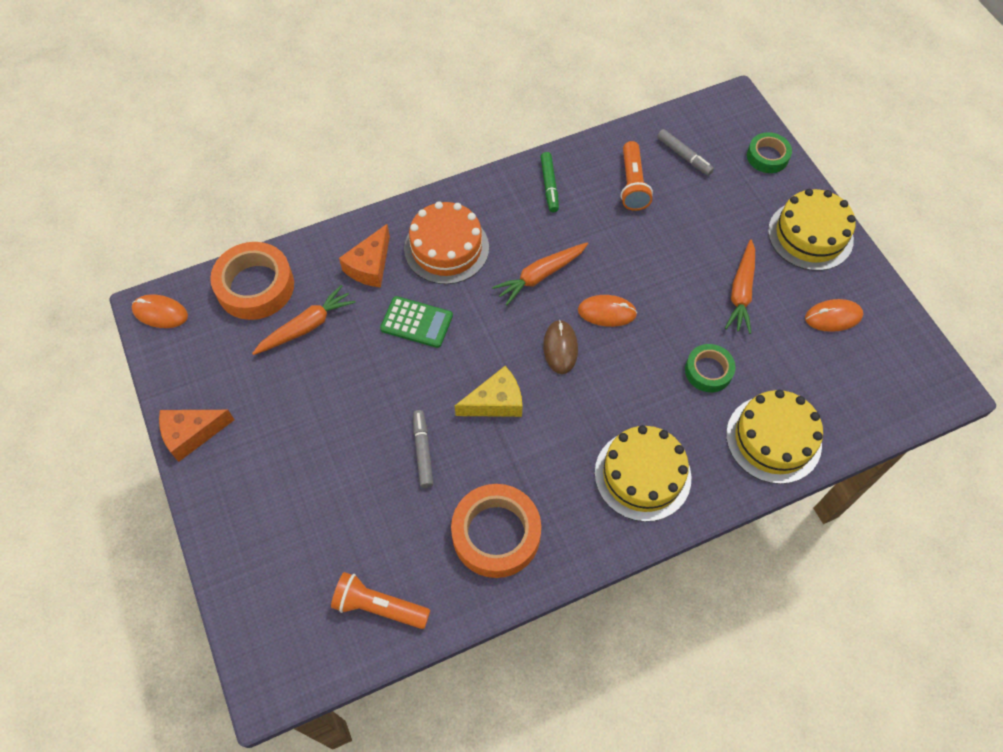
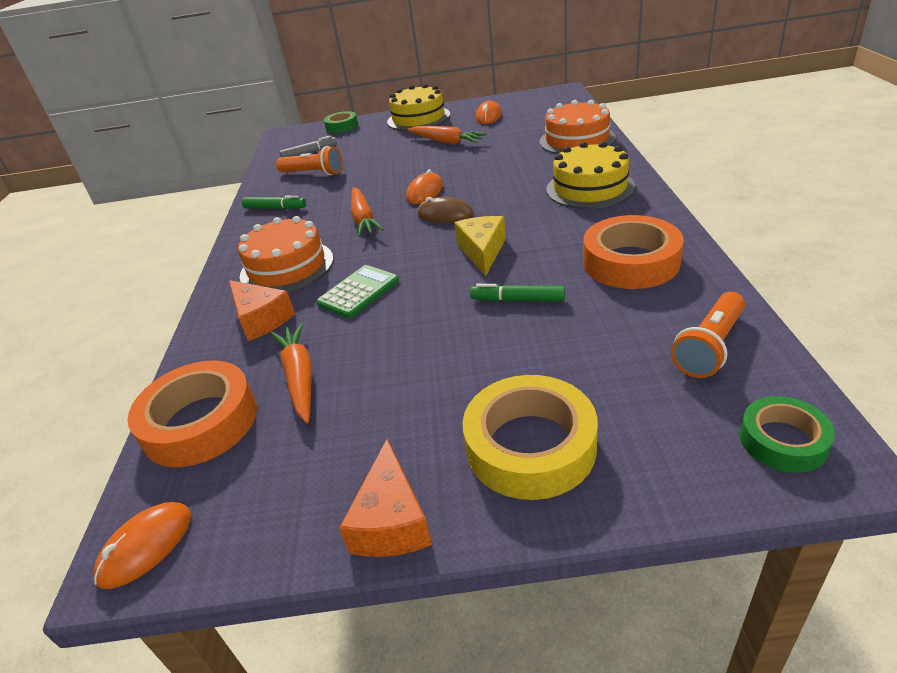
camera: 65 degrees left, 25 degrees down
(259, 497) = (530, 446): none -> yellow tape
(423, 451) = (518, 300): grey marker -> green marker
(708, 371) = (506, 157): green tape -> green tape (783, 440)
(773, 439) = (577, 139): yellow cake -> orange cake

